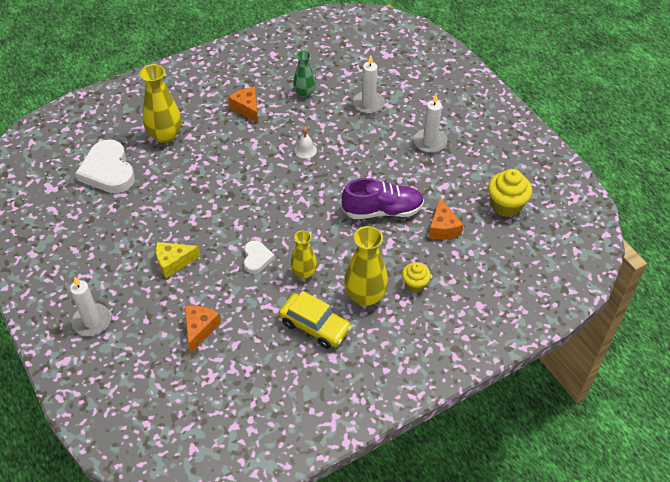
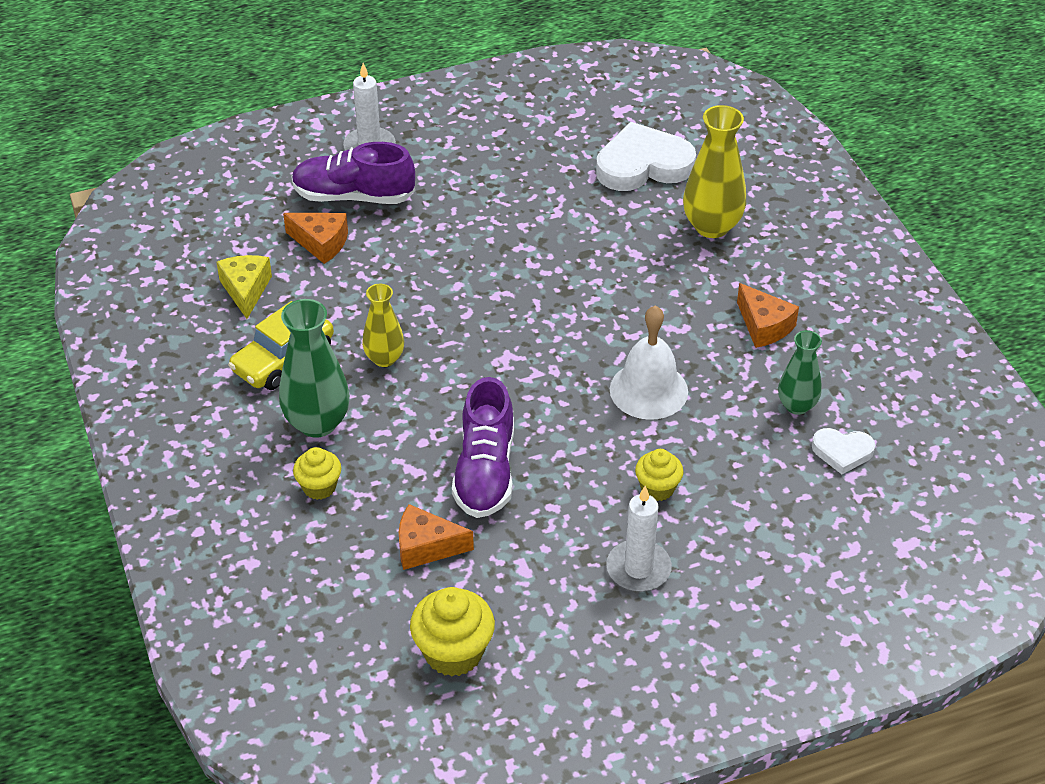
camera: 100 degrees right, 5 degrees down
(148, 320) = (353, 196): none -> purple shoe
(173, 262) = (446, 224): yellow cheese -> yellow cheese (246, 290)
(247, 108) = (764, 326): orange cheese -> orange cheese turned 75 degrees clockwise
(257, 258) = (427, 309): white heart -> white heart (842, 452)
(305, 150) = (648, 390): white bell -> white bell, size x1.96
(365, 296) = (317, 423): yellow vase -> green vase
(368, 104) = (757, 493): white candle -> none
(375, 140) = (657, 488): none -> yellow cupcake

